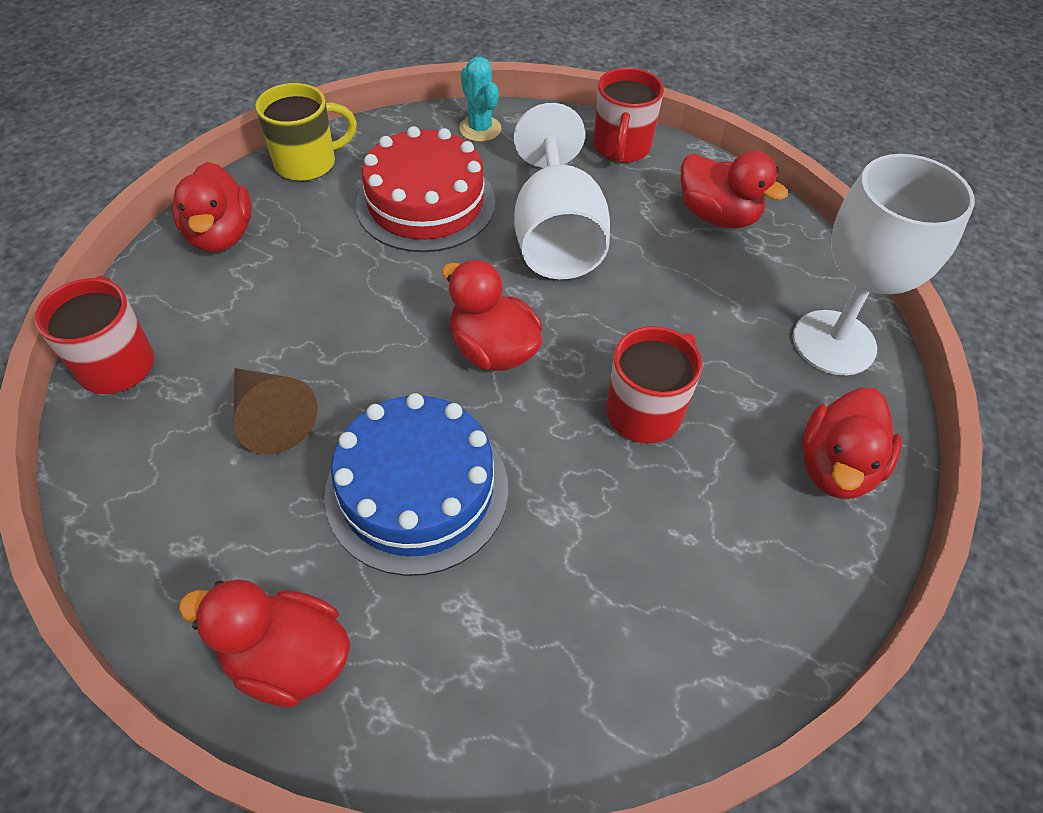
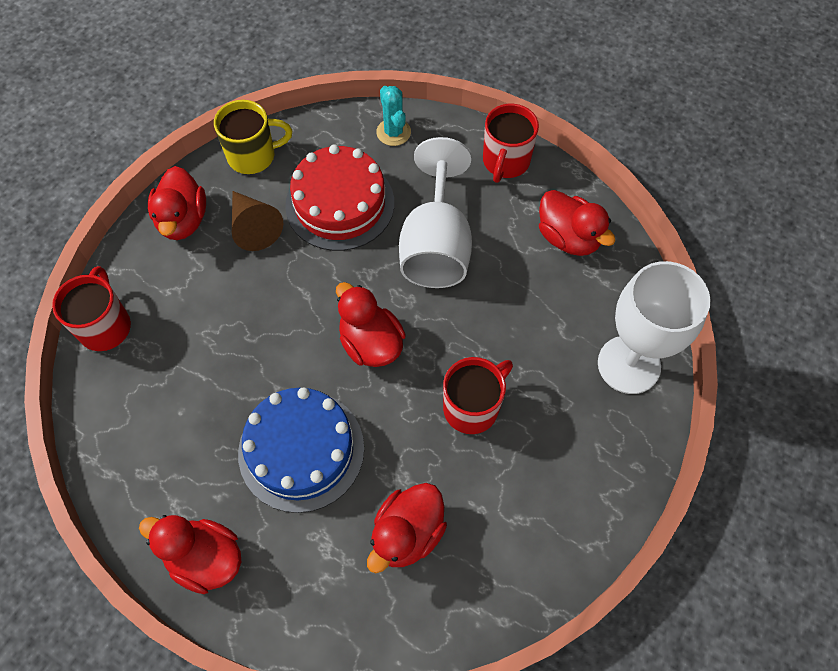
camera: 10 degrees right, 10 degrees up
(270, 418) = (207, 382): brown cone -> brown cone (253, 227)
(836, 467) = (600, 468): red duck -> red duck (407, 533)

